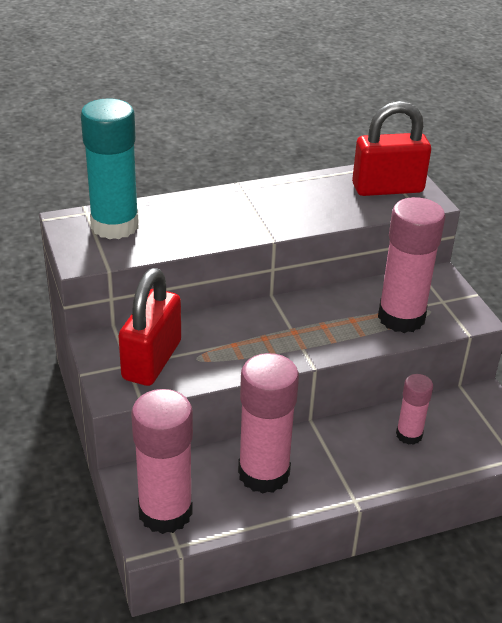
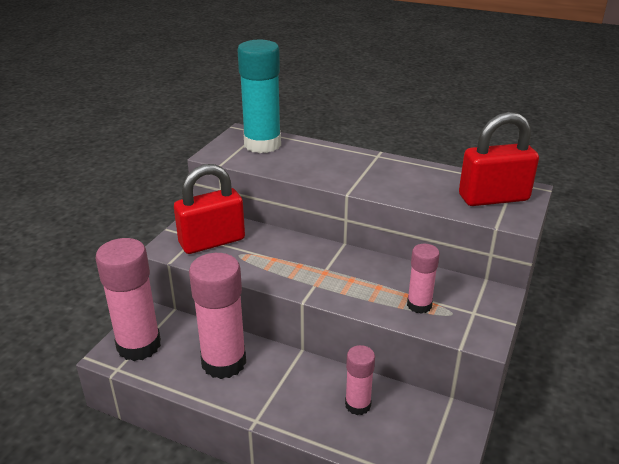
camera: 45 degrees right, 5 degrees down
(387, 188) = (493, 198): red padlock -> red padlock turned 45 degrees counterclockwise
(401, 317) = (419, 305): pink glue stick -> pink glue stick, size x0.54

